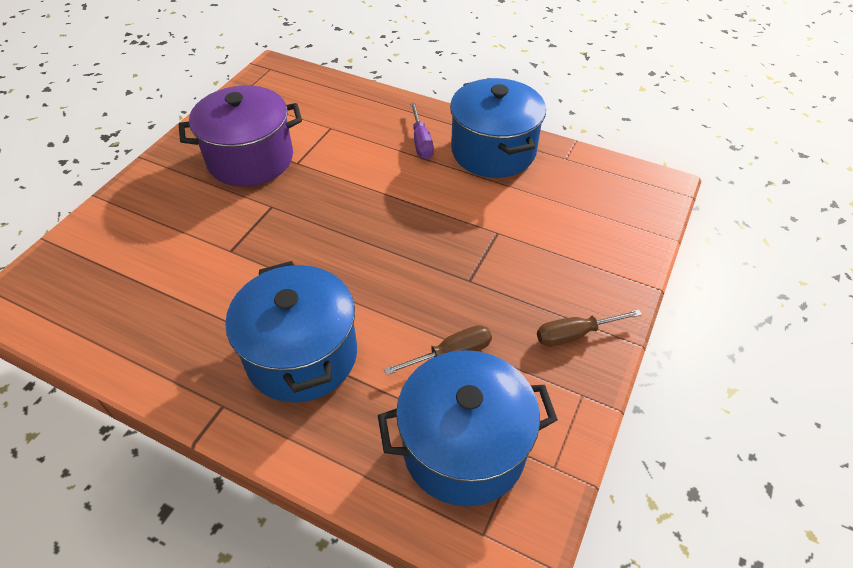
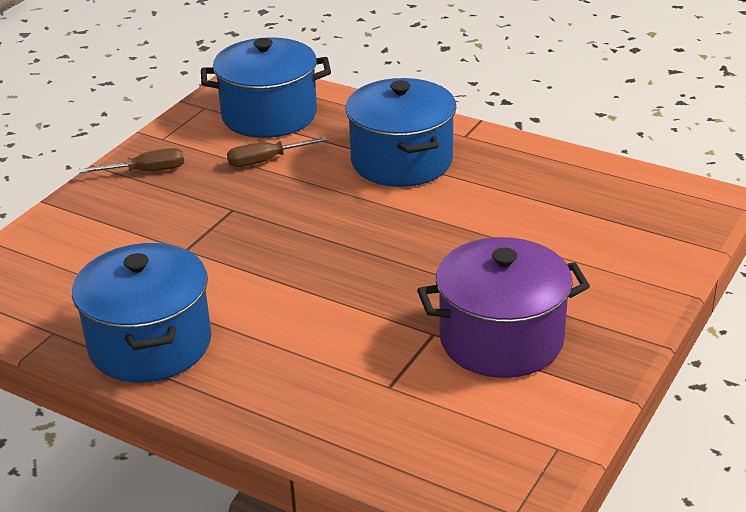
camera: 175 degrees left, 15 degrees down
(421, 142) = (251, 359): purple screwdriver -> none

